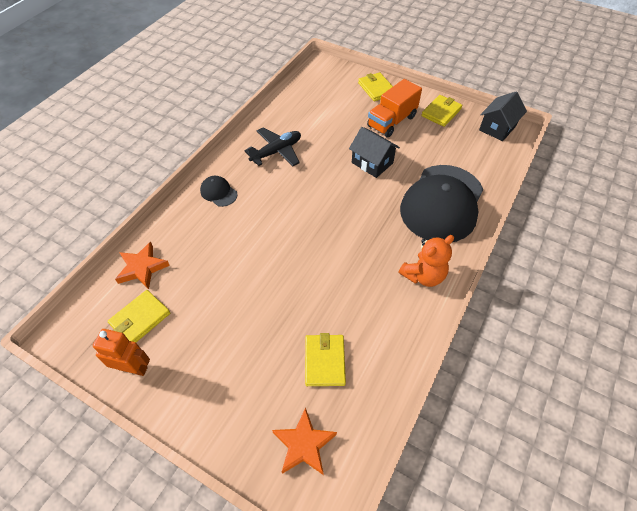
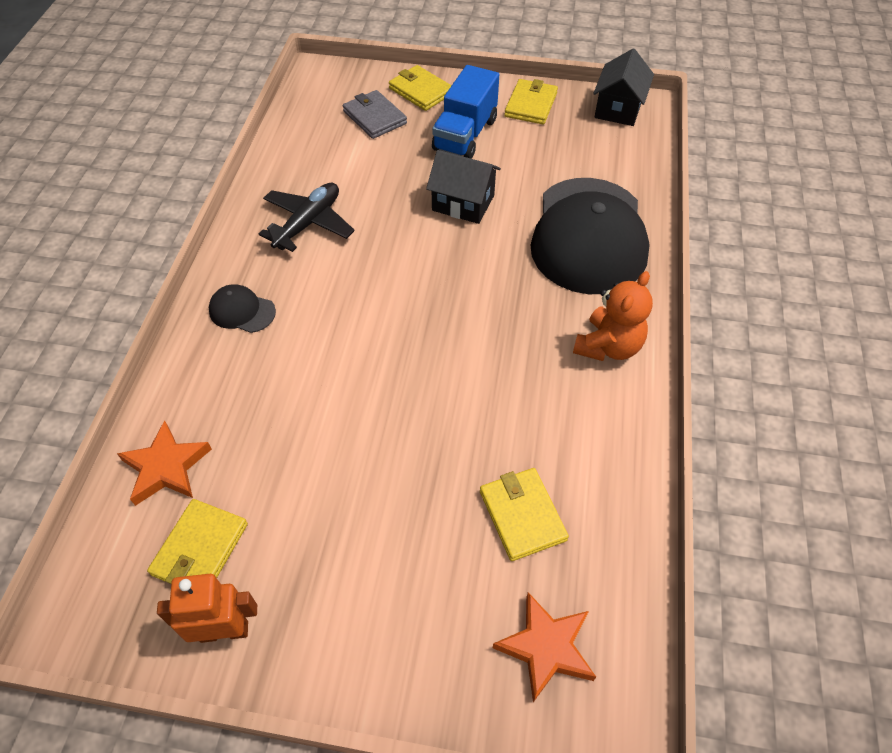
camera: 20 degrees left, 0 degrees up
(342, 98) = (375, 117): none -> grey wallet
(392, 121) = (465, 135): orange truck -> blue truck

